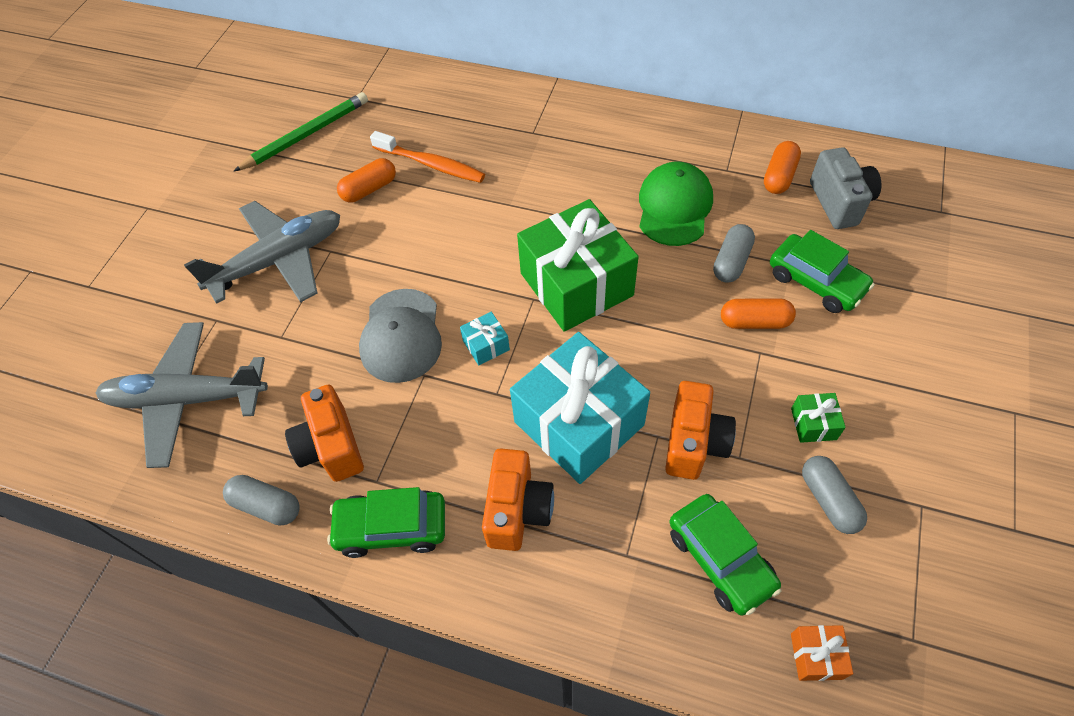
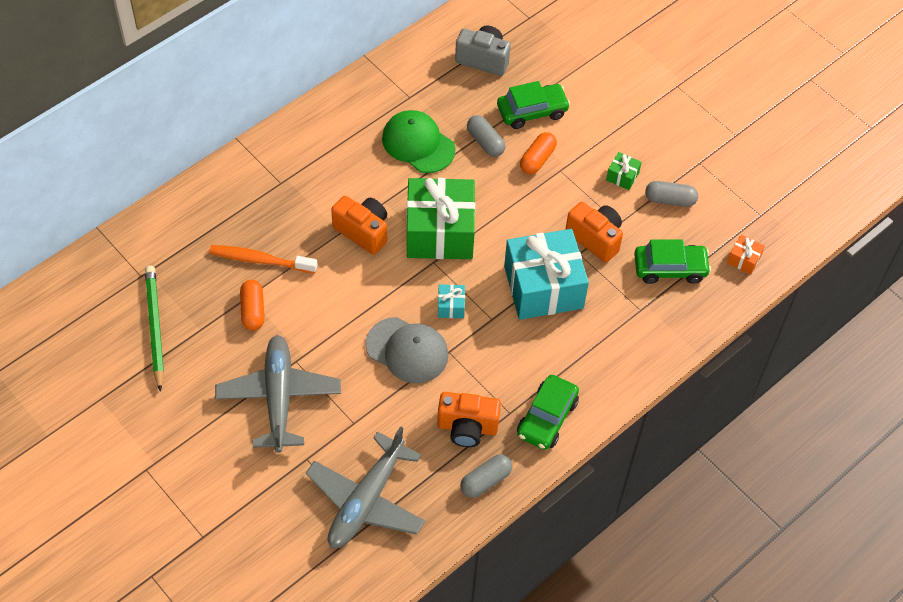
camera: 65 degrees left, 0 degrees up
(431, 164) = (260, 260): orange toothbrush -> orange toothbrush turned 135 degrees counterclockwise
(518, 510) = (579, 348): orange camera -> orange camera (363, 231)
(779, 176) = (438, 74): orange capsule -> none

